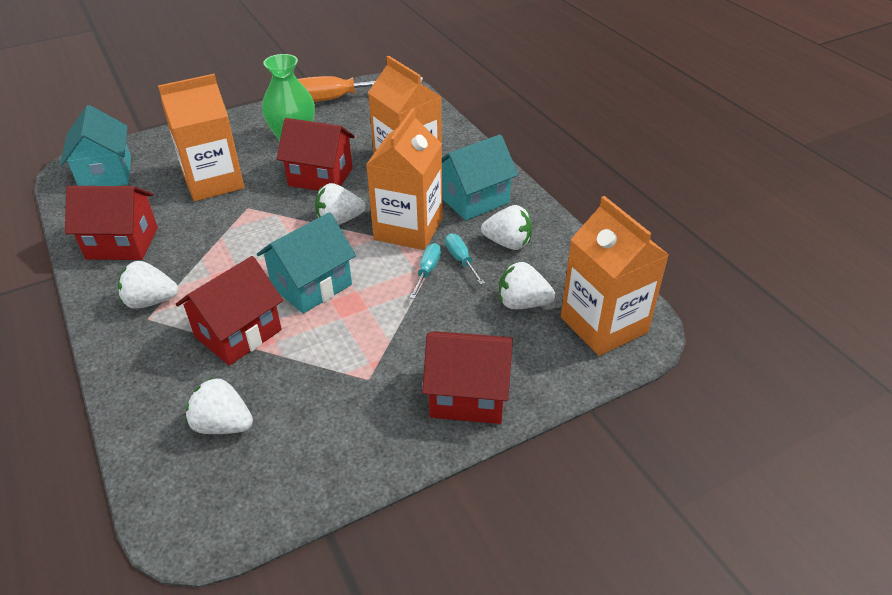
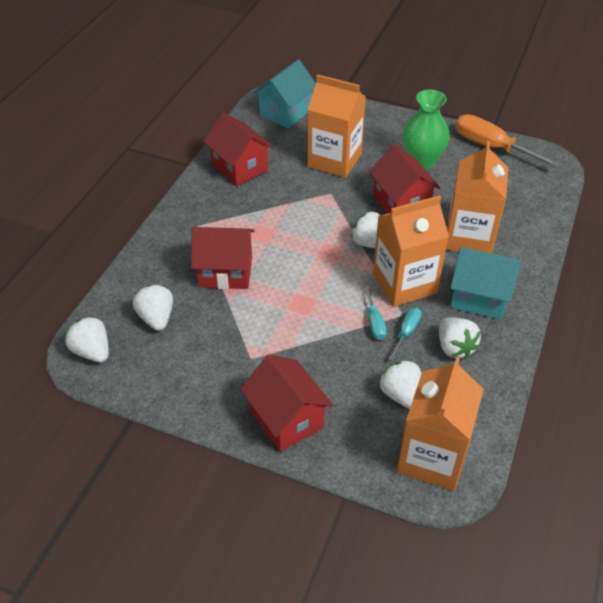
camera: 50 degrees right, 5 degrees up
(151, 301) = (210, 216): white strawberry -> white strawberry (92, 351)
(311, 285) = (298, 275): turquoise house -> none
(427, 271) = (374, 322): turquoise screwdriver -> turquoise screwdriver turned 105 degrees clockwise

